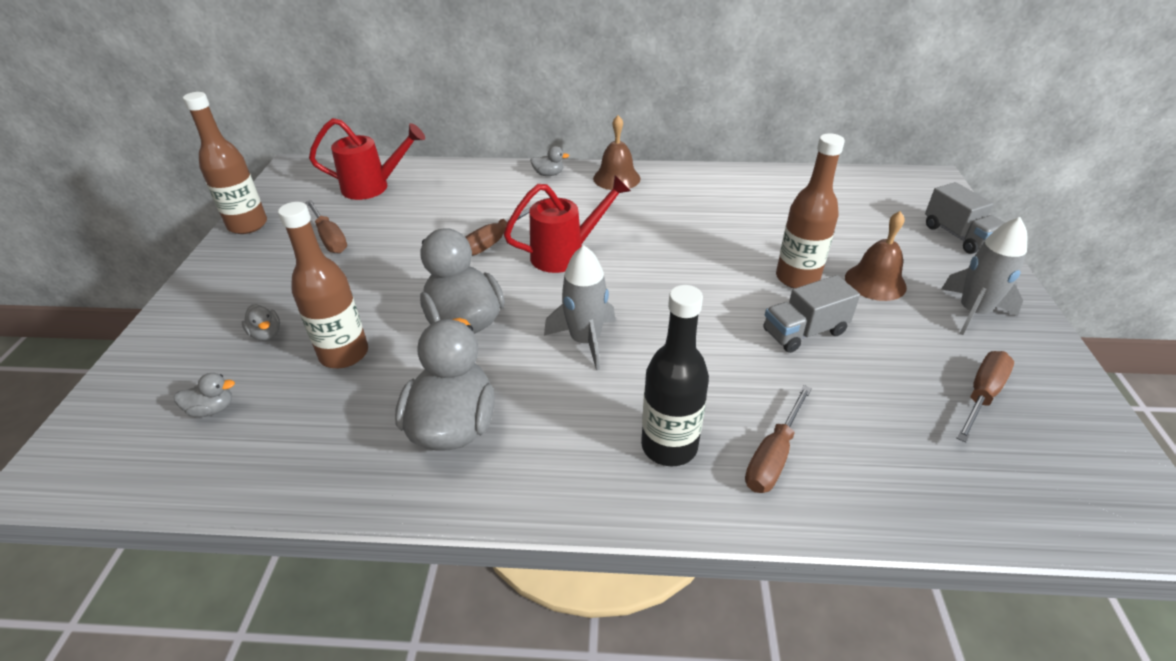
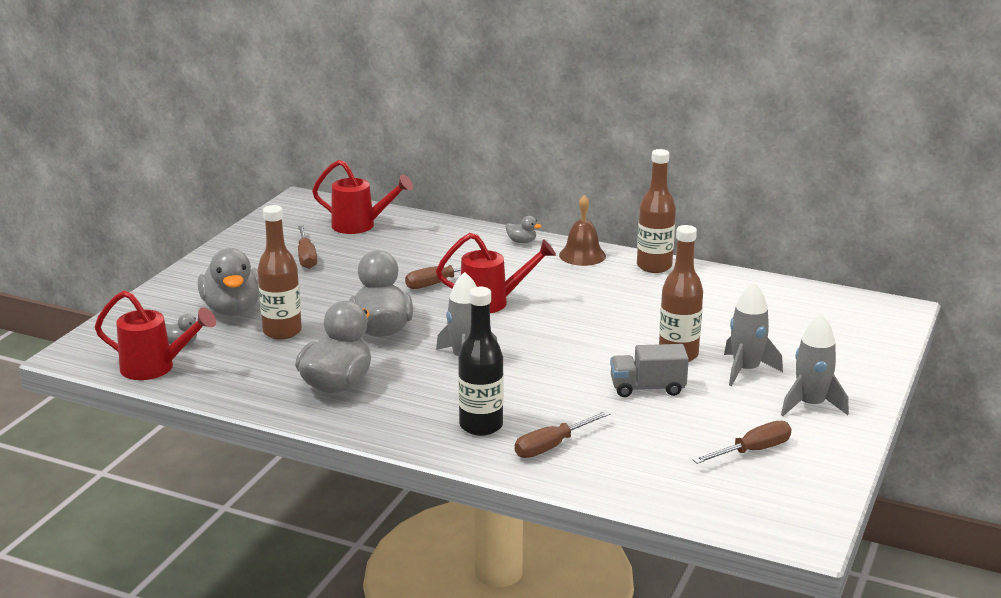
camera: 20 degrees right, 15 degrees down
(187, 465) = (156, 368): none -> red watering can
(248, 225) = (246, 236): brown bottle -> brown bottle (654, 266)
(266, 334) = (232, 309): grey duck -> grey duck, size x2.32
(875, 282) = (746, 370): brown bell -> grey rocket
(958, 236) = (866, 354): grey truck -> none

